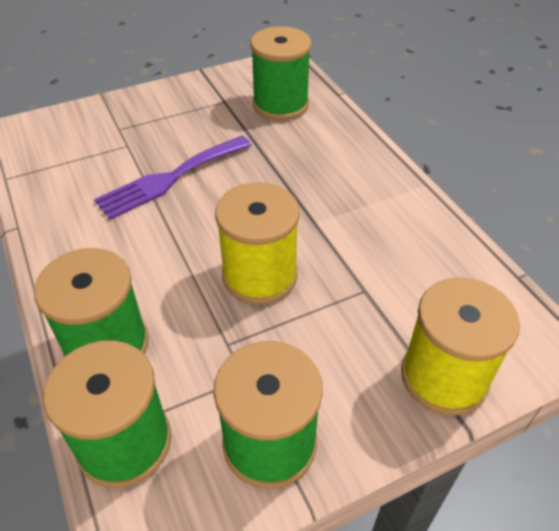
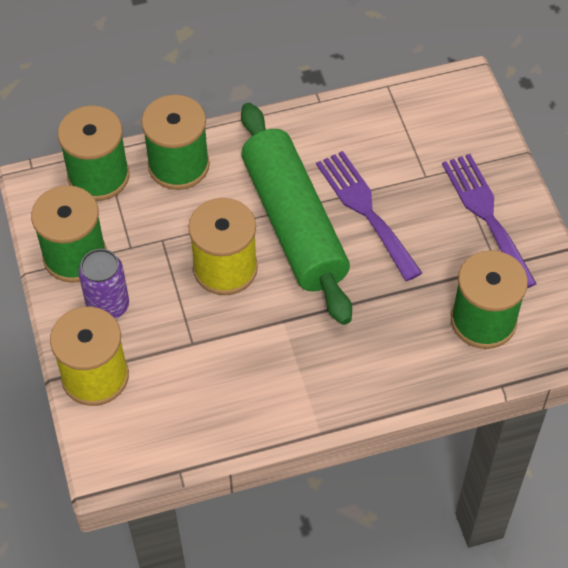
camera: 100 degrees right, 10 degrees up
(171, 109) = (486, 215): none -> purple fork
(191, 228) = (293, 223): none -> green rolling pin
(339, 384) = (108, 305): none -> purple can

